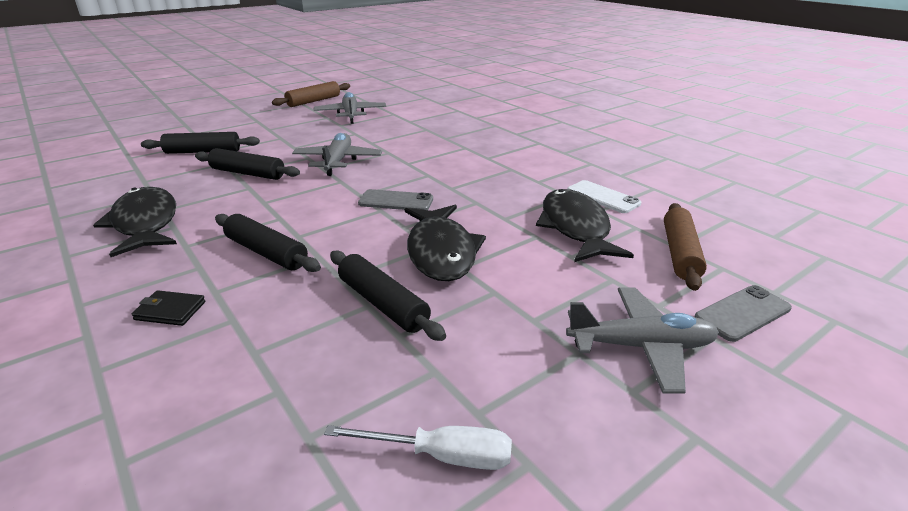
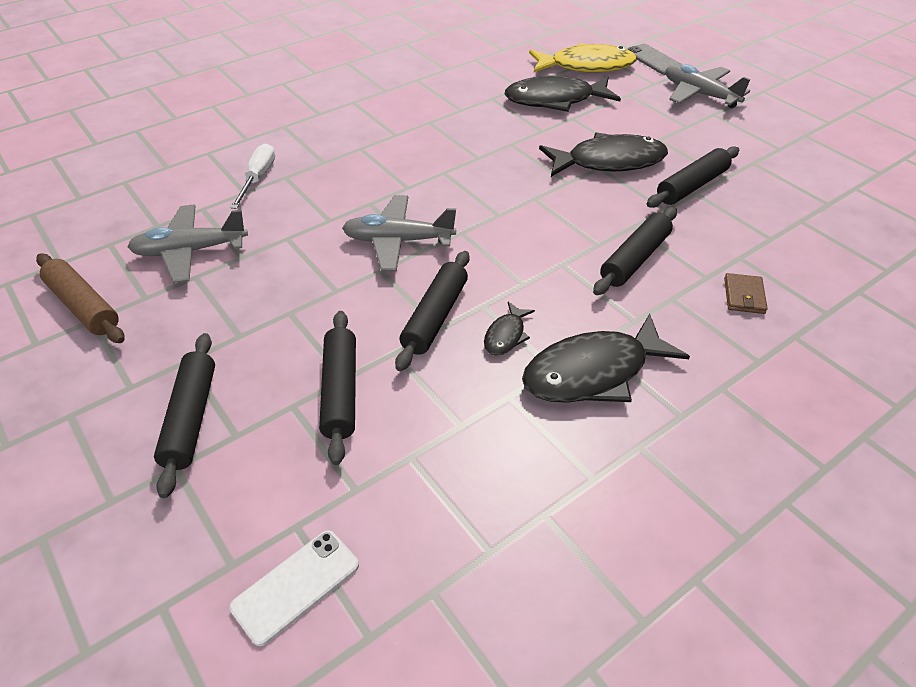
camera: 90 degrees left, 15 degrees up
(170, 311) = (744, 296): black wallet -> brown wallet
(211, 194) = (506, 335): none -> black fish
(214, 125) = (191, 418): none -> black rolling pin
(396, 201) = (513, 189): grey phone -> none
(441, 456) = (815, 159): white screwdriver -> white screwdriver (258, 178)
(602, 197) = (495, 82): white phone -> white phone (296, 586)
(641, 347) = (699, 94): grey plane -> grey plane turned 45 degrees counterclockwise
(680, 253) = (586, 66): brown rolling pin -> yellow fish

